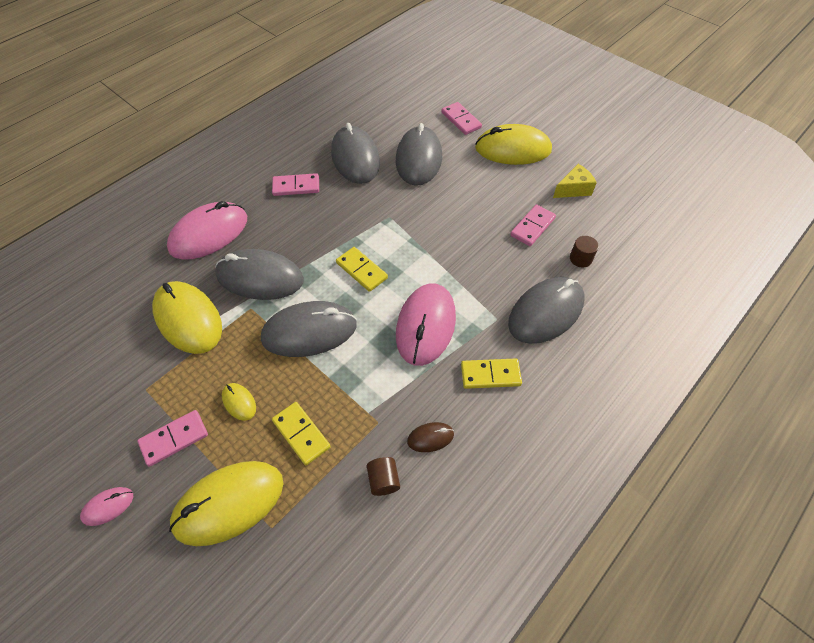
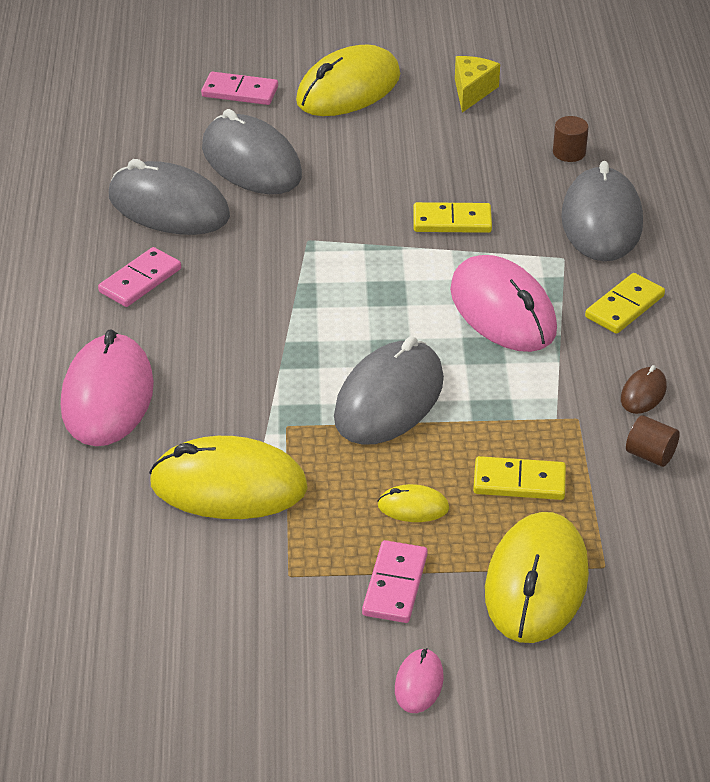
camera: 45 degrees left, 15 degrees down
(260, 278) = (249, 393): grey mouse -> none
(361, 270) = (358, 309): yellow domino -> yellow domino (452, 221)
(532, 227) = (480, 153): pink domino -> none

